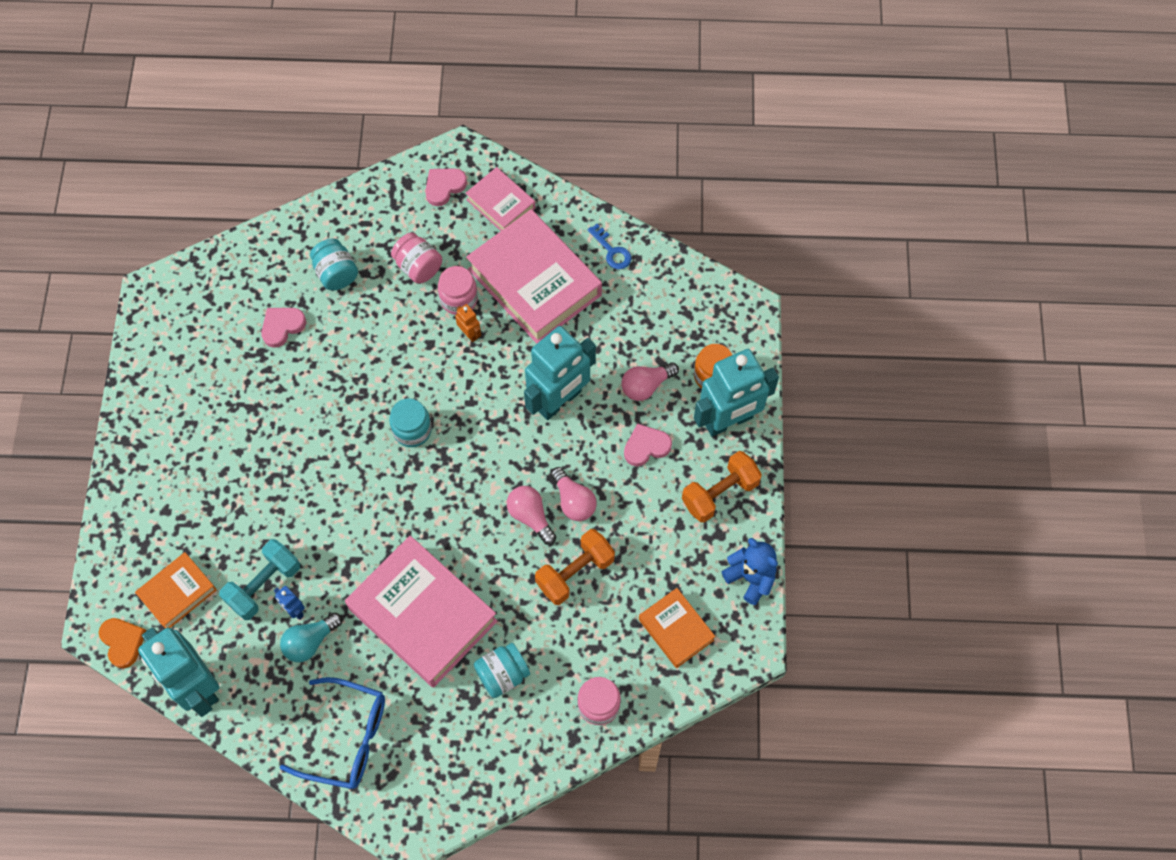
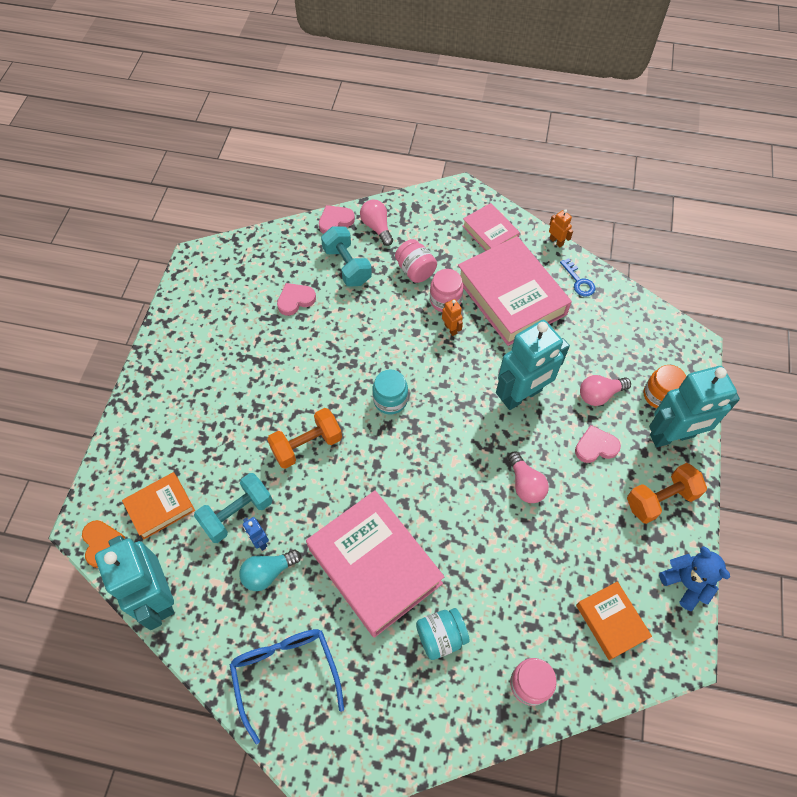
camera: 10 degrees right, 5 degrees down
(336, 273) = (347, 266): turquoise jar -> turquoise dumbbell
(347, 738) = (285, 673): blue glasses -> blue glasses turned 135 degrees counterclockwise
(444, 187) = (445, 214): pink heart -> pink heart (335, 221)
(530, 516) = (485, 492): pink light bulb -> pink light bulb (377, 227)
(575, 573) = (520, 550): orange dumbbell -> orange dumbbell (307, 445)
(581, 203) = (556, 241): none -> orange robot

